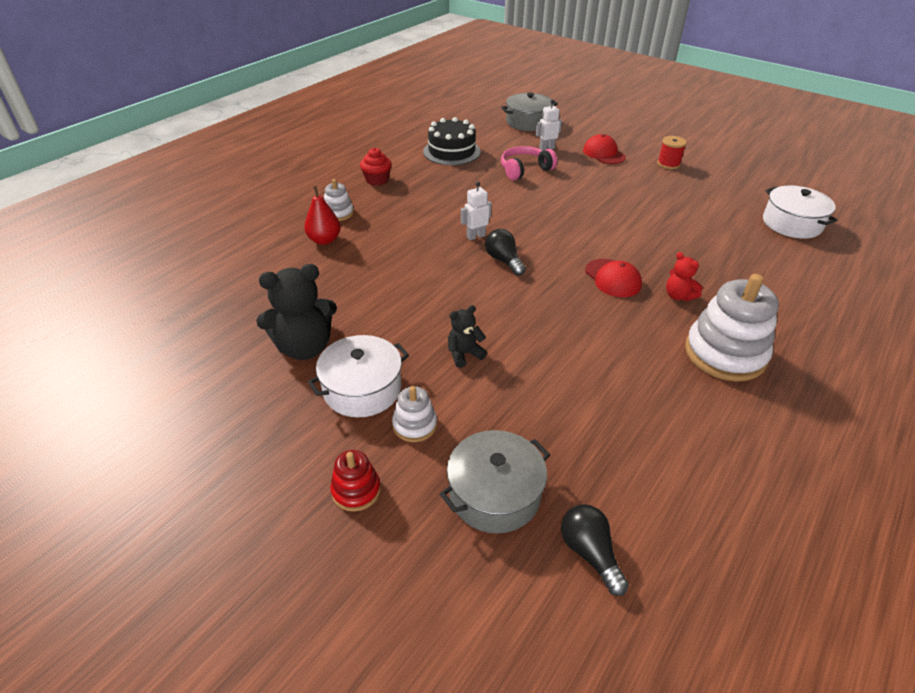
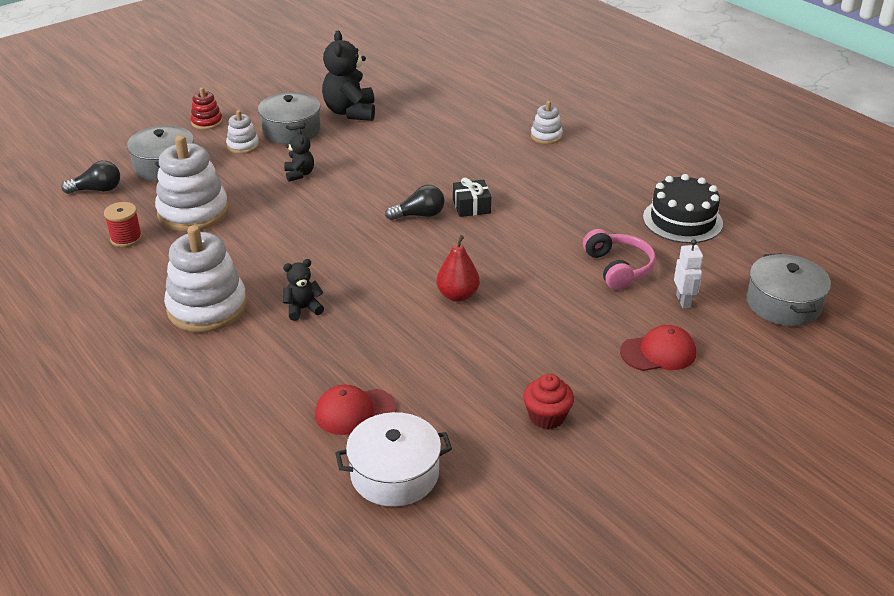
camera: 105 degrees right, 5 degrees down
(324, 240) = (498, 127): red pear -> red pear (457, 295)
(362, 389) = (291, 130): white pot -> grey pot
(377, 180) = (614, 162): red cupcake -> red cupcake (547, 416)
(475, 236) = (471, 206): white robot -> black gift
(584, 421) = (193, 212): none -> white stacking toy
(613, 278) = (355, 274): red cap -> red cap (355, 411)
(668, 164) = (610, 411): red spool -> red spool (126, 238)
(678, 296) = (303, 309): red teddy bear -> black teddy bear

